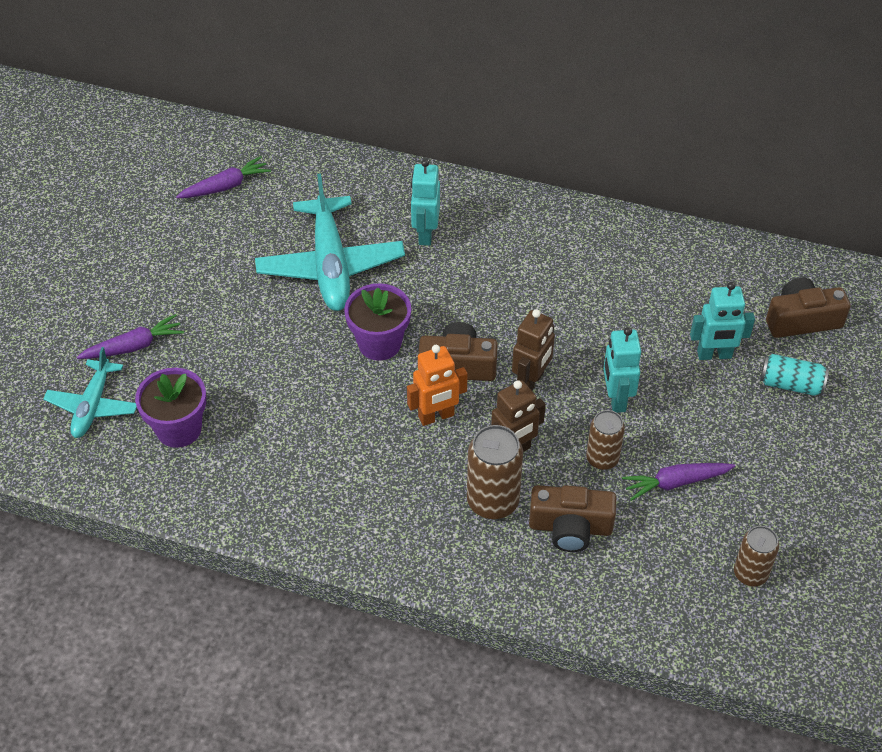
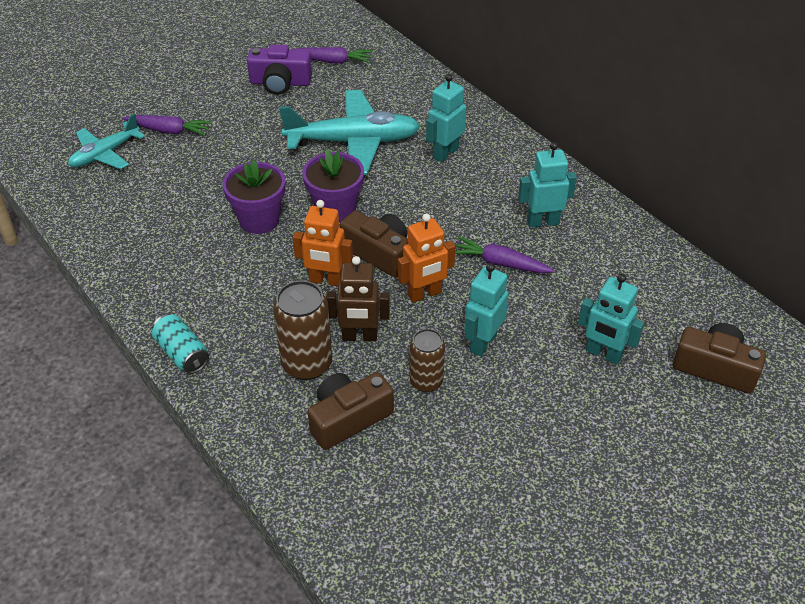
camera: 35 degrees right, 5 degrees down
(179, 429) = (142, 195): purple flower pot -> purple flower pot (259, 220)
(195, 236) = (280, 82): none -> purple camera
(330, 265) = (353, 142): turquoise plane -> turquoise plane turned 120 degrees counterclockwise
(531, 382) = (424, 294): brown robot -> orange robot
(568, 259) = (543, 222): none -> turquoise robot
(570, 527) = (348, 418): brown camera -> brown camera turned 105 degrees clockwise
(675, 483) = (471, 435): purple carrot -> purple carrot (500, 263)
(750, 574) = (467, 548): brown can -> none
(790, 384) = (654, 414): turquoise can -> turquoise can (182, 353)

